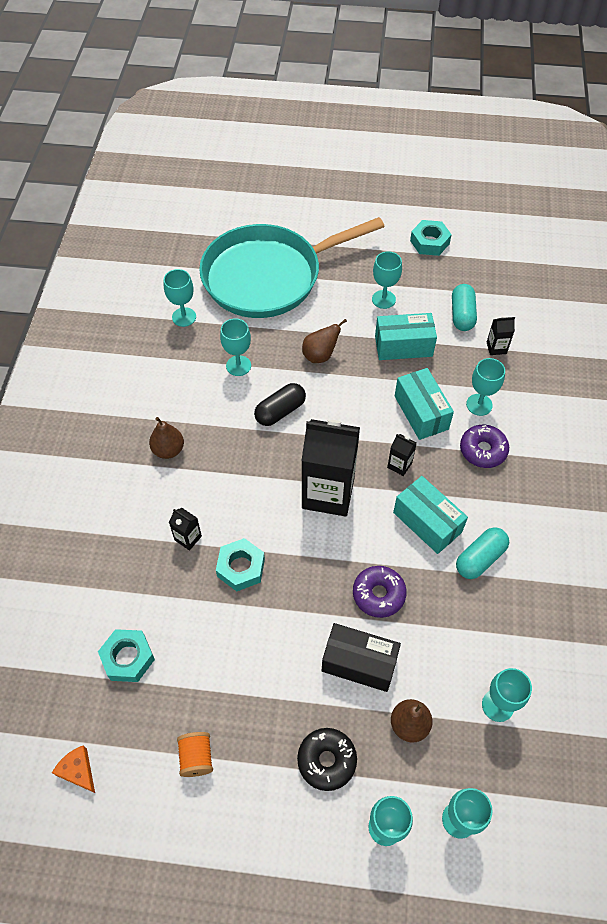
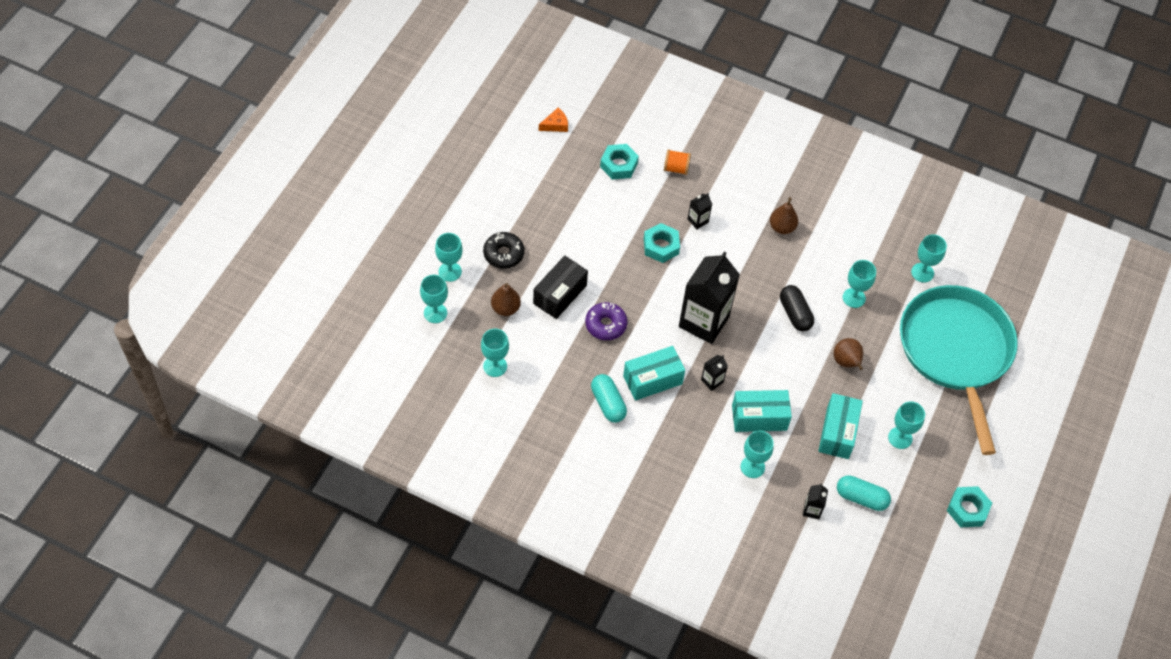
camera: 105 degrees right, 0 degrees up
(196, 757) = (536, 186): orange spool -> orange spool (676, 168)
(483, 450) = (704, 449): purple donut -> none

